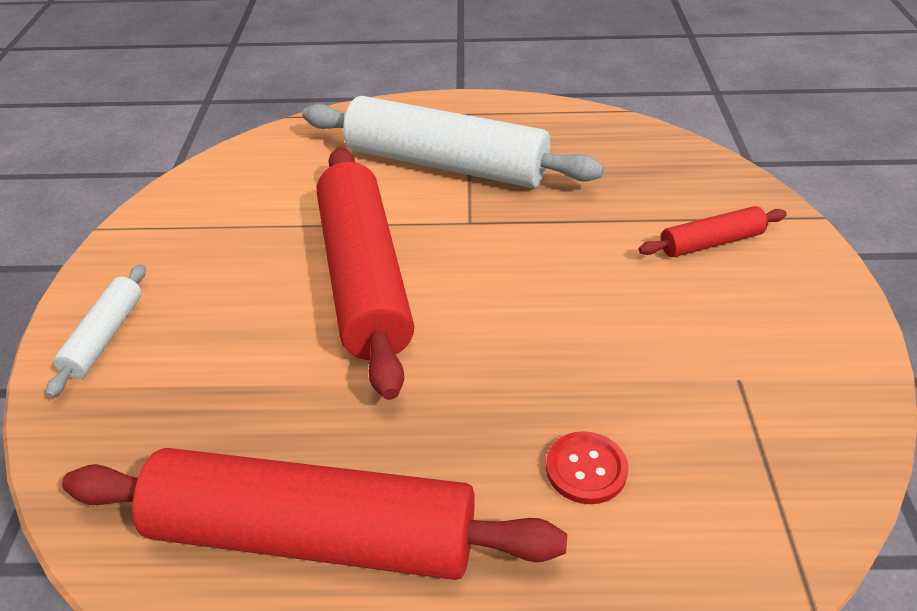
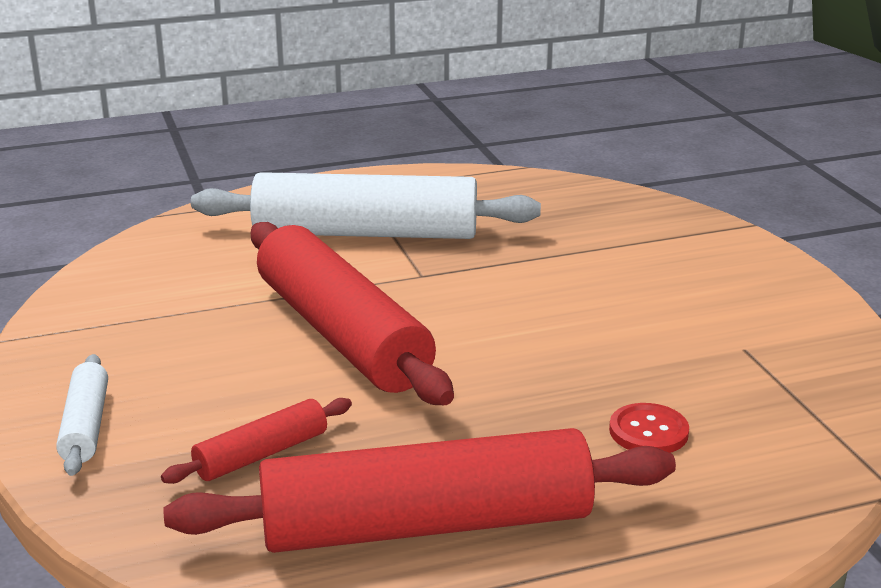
camera: 20 degrees left, 15 degrees down
(711, 243) = (665, 257): red rolling pin -> red rolling pin (261, 454)

